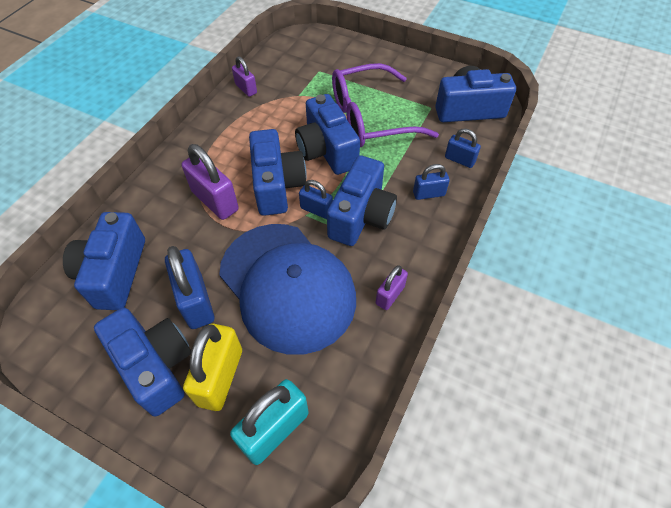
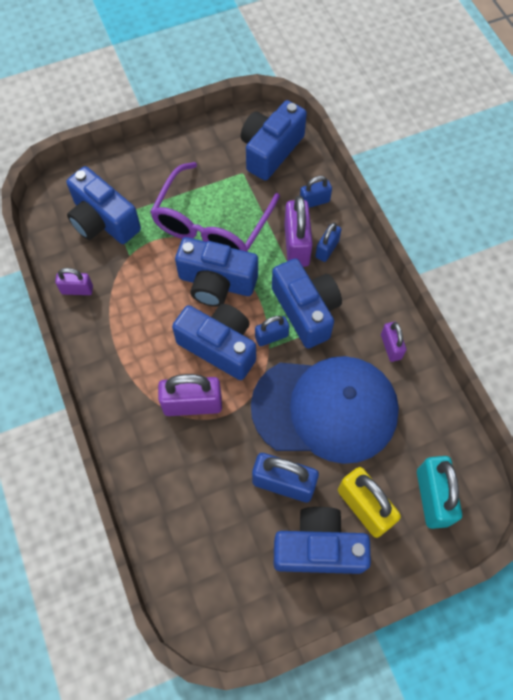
camera: 50 degrees left, 10 degrees up
(114, 273) = (200, 530): blue camera -> blue camera (103, 221)
(410, 174) = (296, 245): none -> purple padlock

